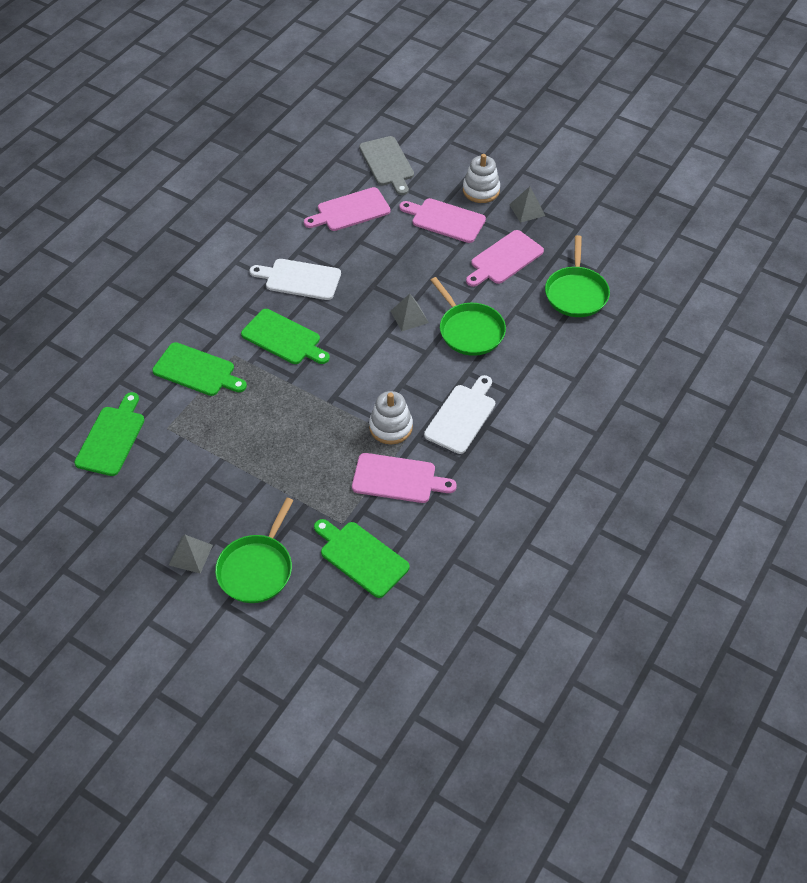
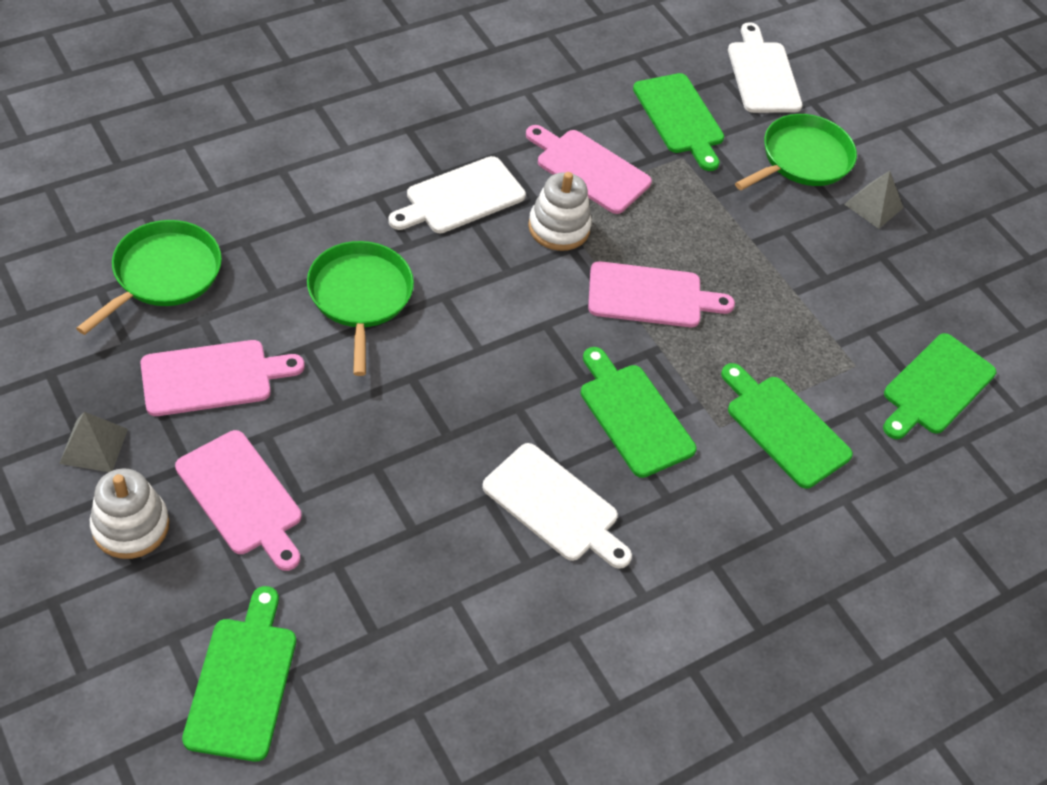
camera: 160 degrees left, 0 degrees up
(320, 637) = (762, 74): none -> white cutting board
(350, 211) = (386, 603): pink cutting board -> pink cutting board (650, 296)
(387, 163) = (242, 682): grey cutting board -> green cutting board
(409, 316) = (428, 358): grey pyramid -> none

